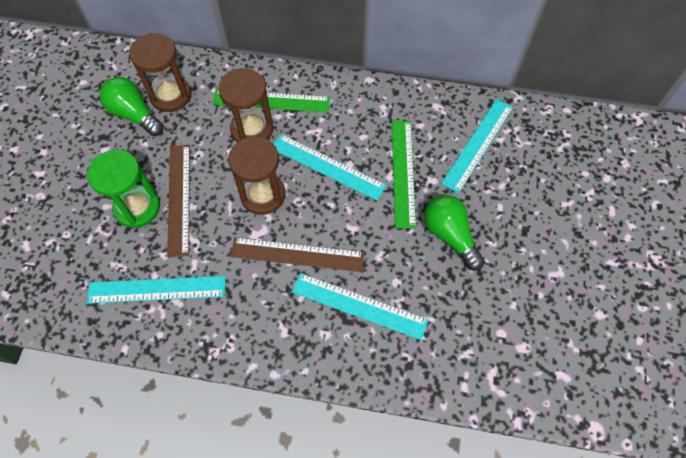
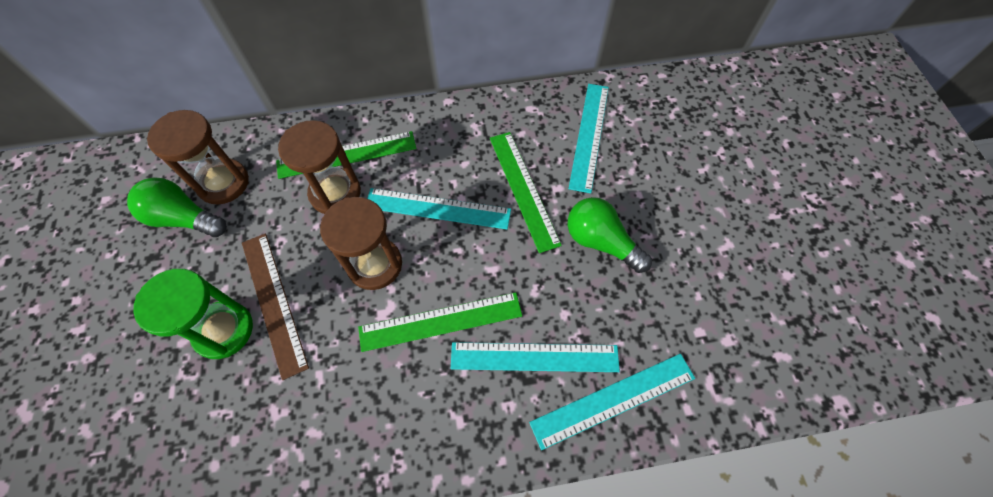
camera: 20 degrees left, 0 degrees up
(157, 289) = (282, 426): turquoise ruler -> turquoise ruler (613, 399)
(297, 255) = (441, 322): brown ruler -> green ruler

